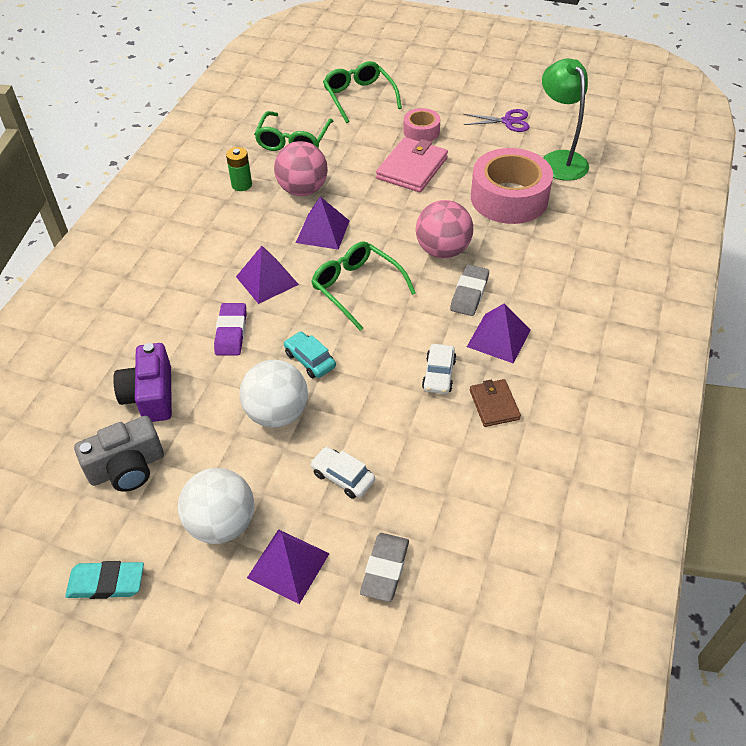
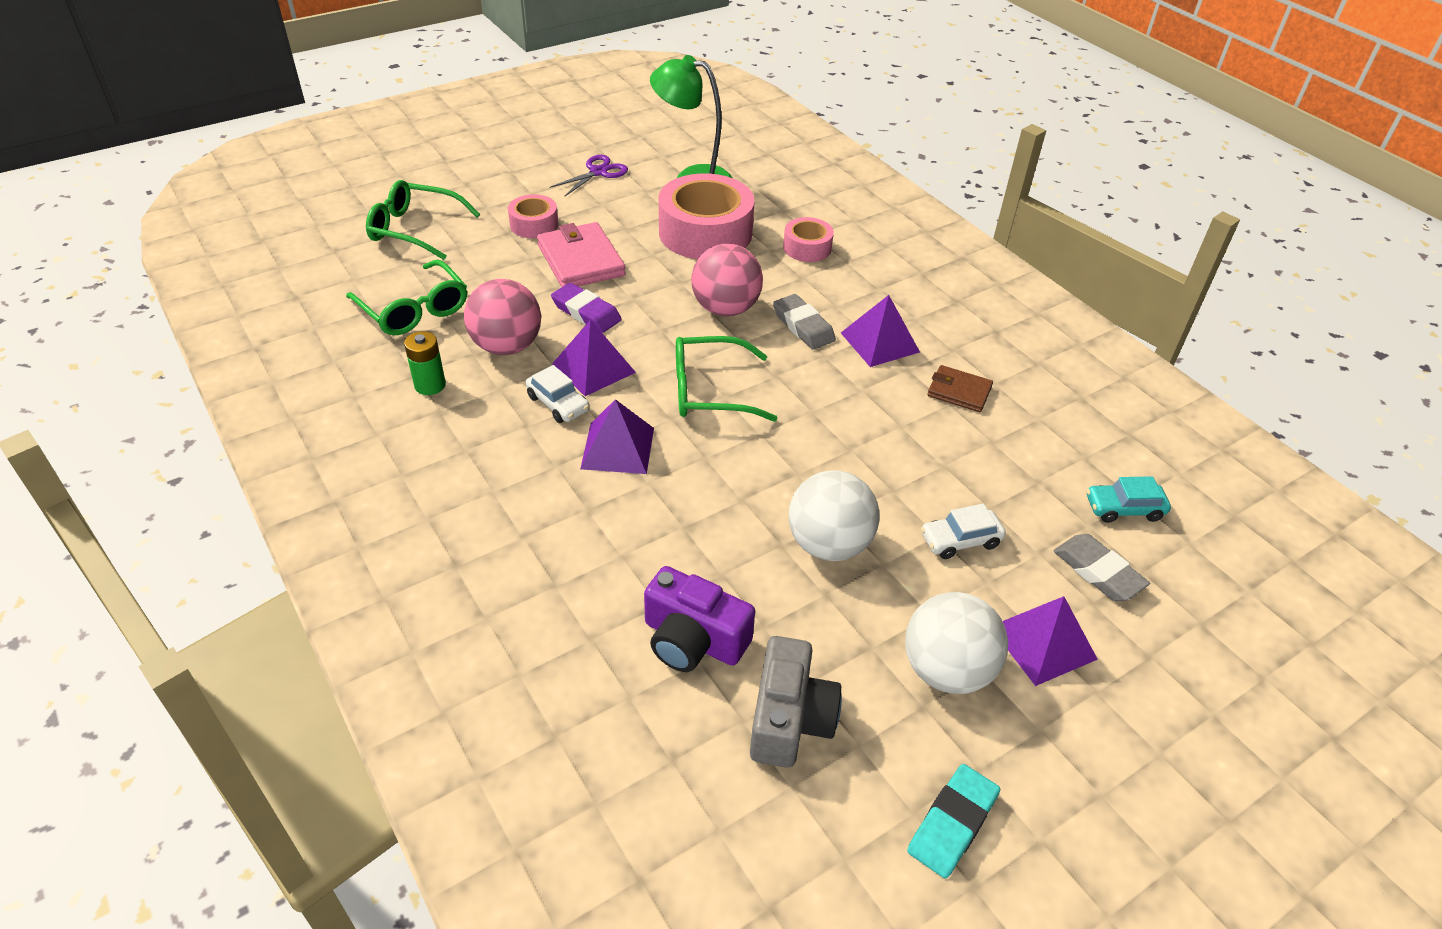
camera: 55 degrees left, 5 degrees down
(231, 332) = (666, 518): purple eraser -> purple eraser (586, 312)
(310, 360) = (776, 479): turquoise car -> turquoise car (1124, 508)
(439, 374) = (888, 403): white car -> white car (558, 403)
(557, 249) = (807, 248): none -> pink tape

